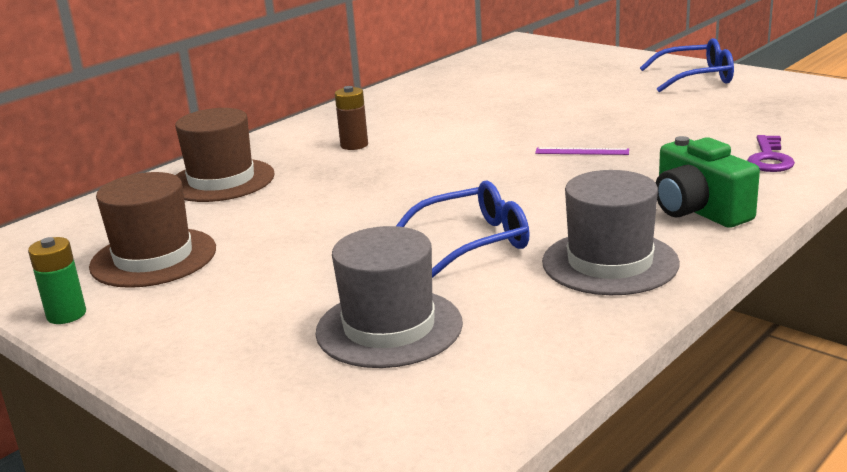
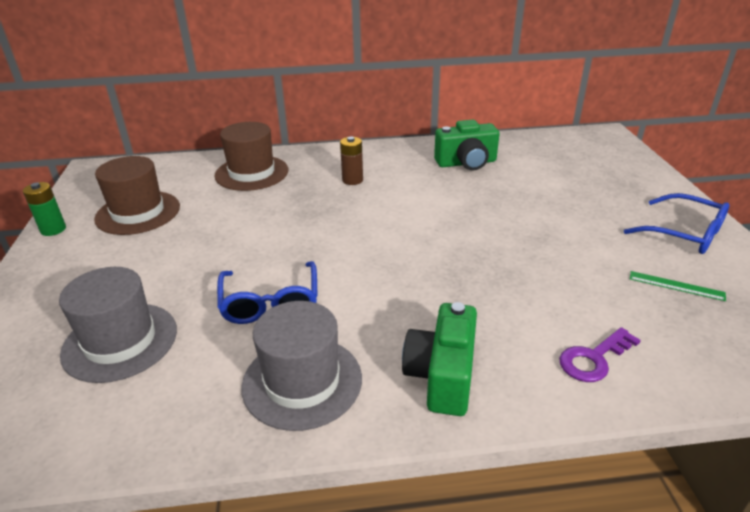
camera: 40 degrees right, 10 degrees up
(440, 97) = (466, 163): none -> green camera
(473, 241) = (270, 302): blue glasses -> blue glasses turned 60 degrees clockwise
(582, 151) = (467, 262): purple ruler -> none
(744, 105) = (676, 286): none -> green ruler

